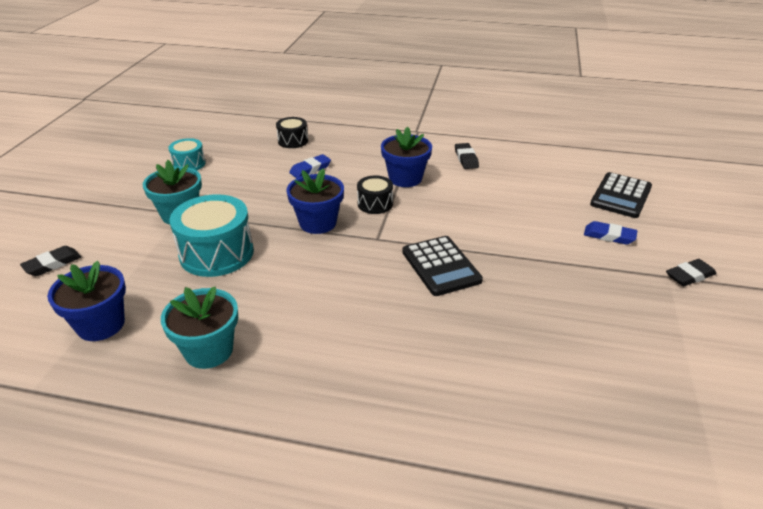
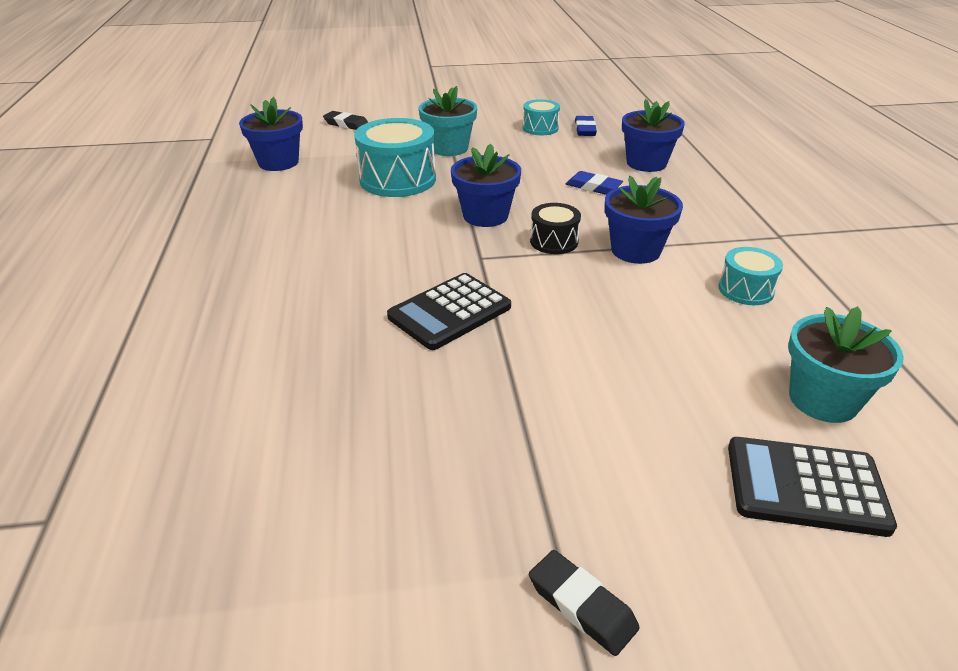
camera: 70 degrees right, 0 degrees up
(209, 350) = (258, 212): turquoise flower pot -> turquoise flower pot (823, 400)
(293, 141) = (646, 163): black drum -> blue flower pot
(466, 159) = (746, 290): black eraser -> turquoise drum
(609, 236) = (641, 475): blue eraser -> blue eraser (585, 129)

